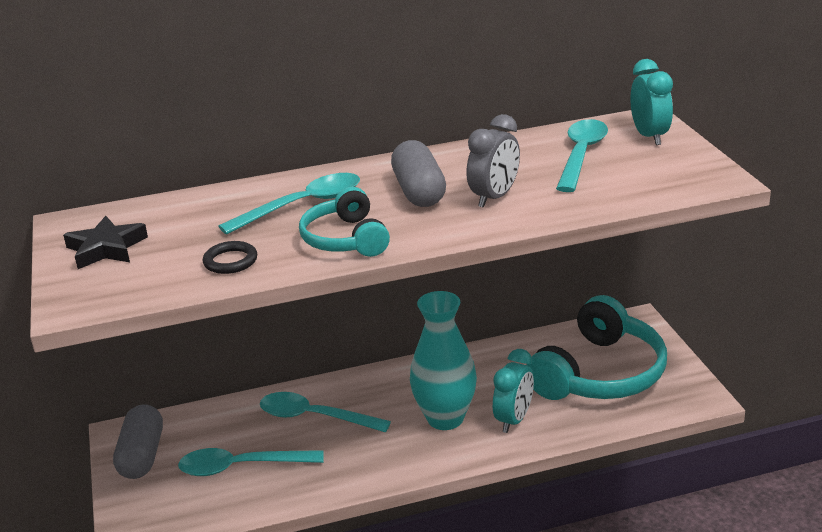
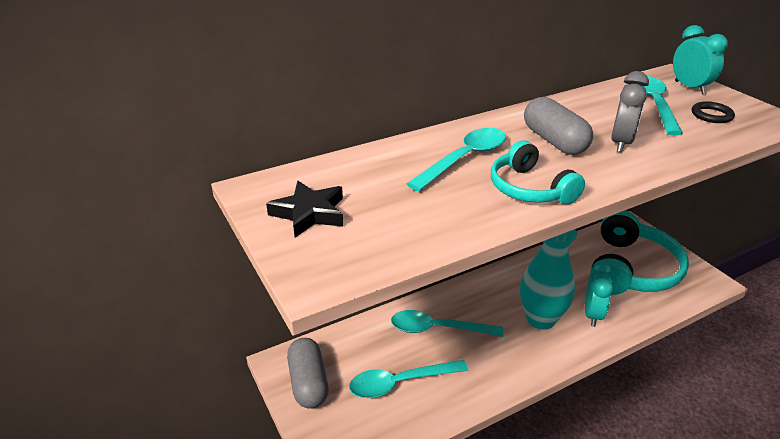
camera: 15 degrees left, 5 degrees up
(230, 261) = (441, 218): black ring -> black ring (711, 115)

